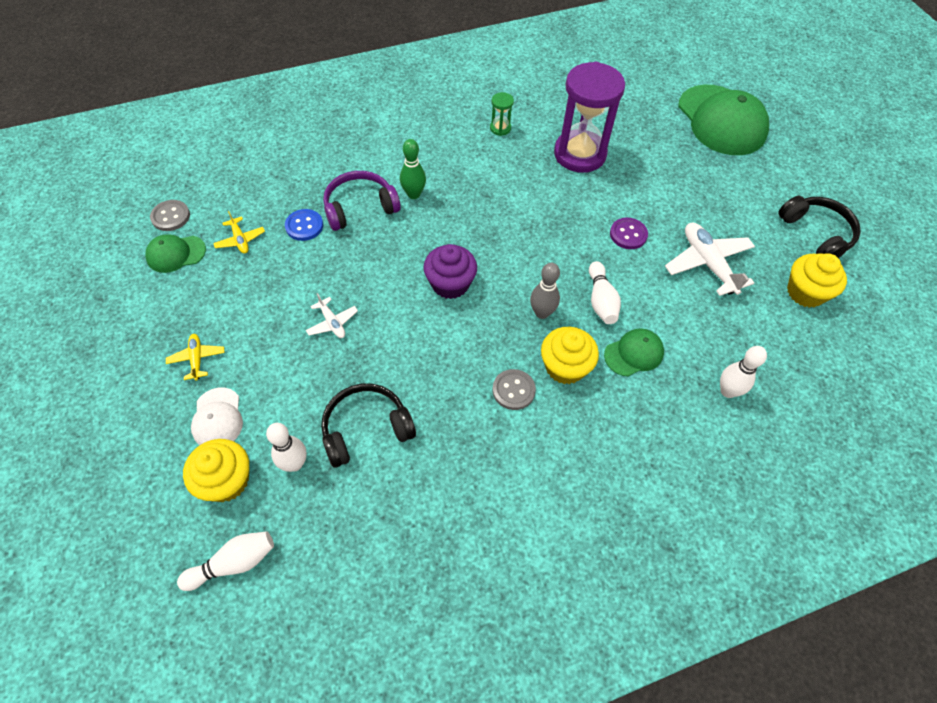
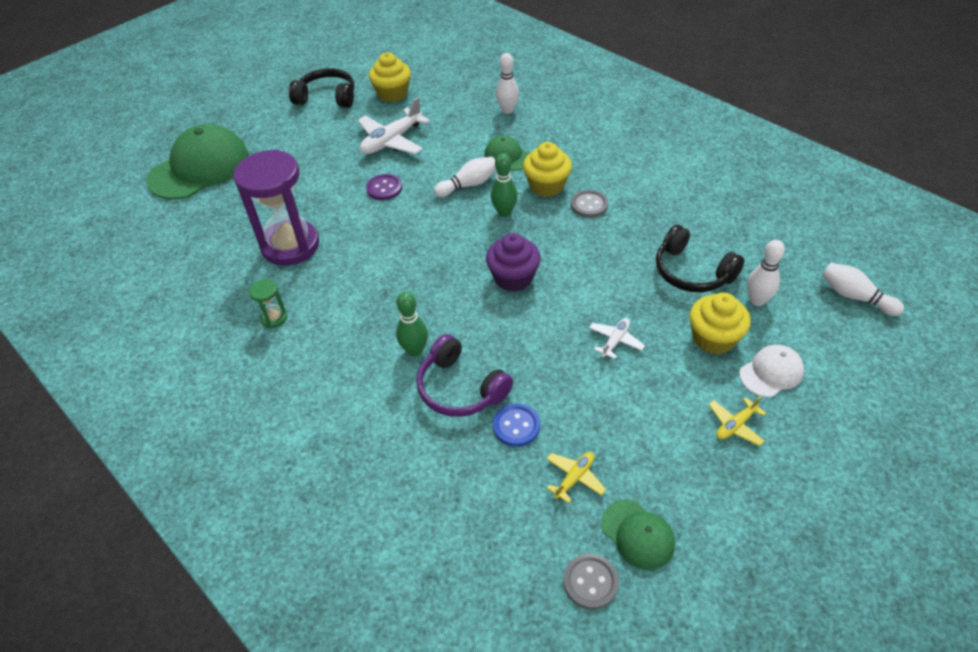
camera: 110 degrees left, 10 degrees down
(226, 480) = (810, 335): yellow cupcake -> yellow cupcake (713, 338)
(542, 313) = (504, 212): grey bowling pin -> green bowling pin
(816, 234) = (327, 97): black headphones -> black headphones turned 60 degrees clockwise

